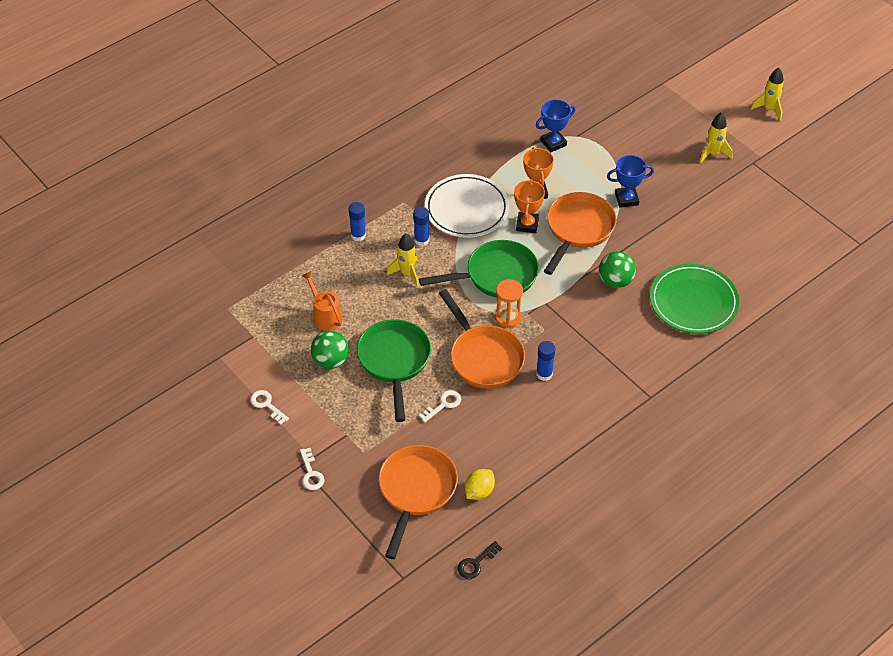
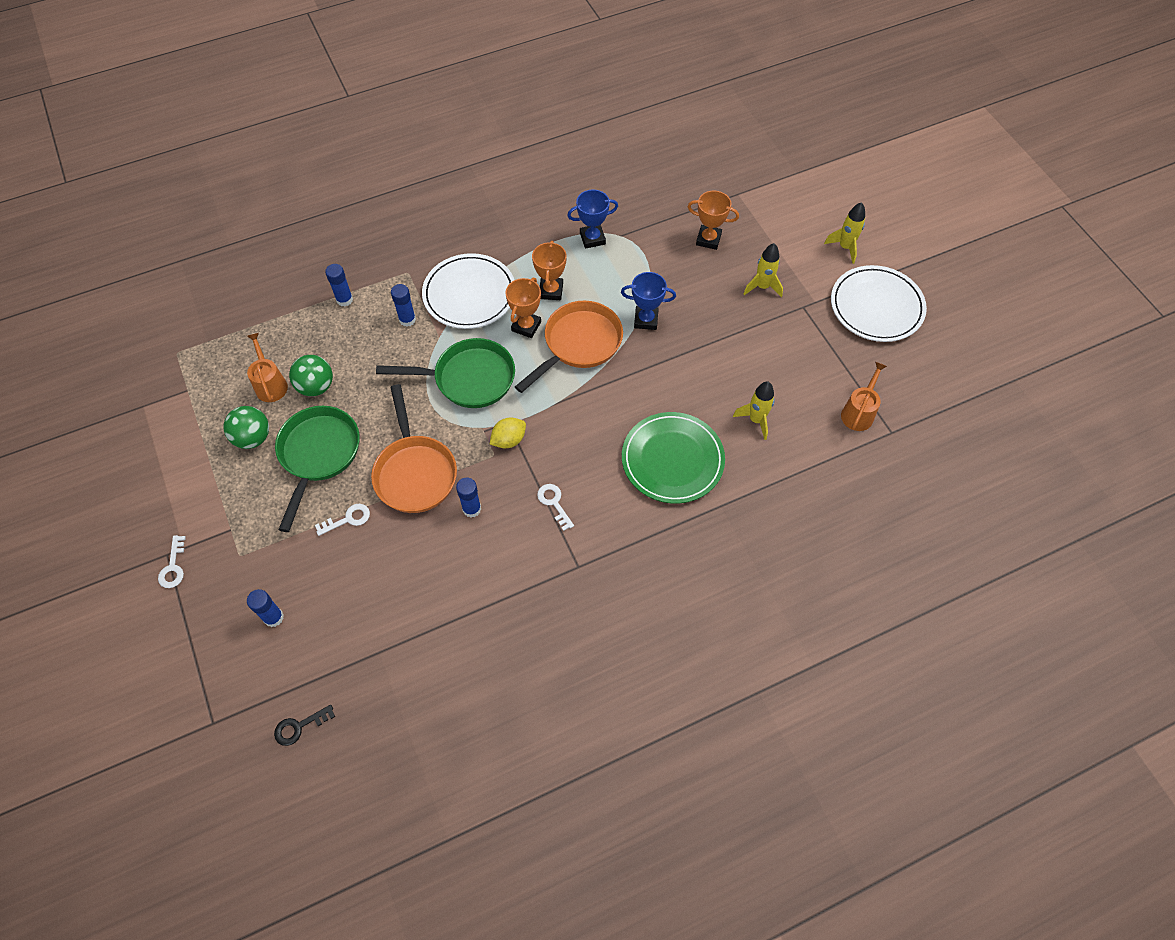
camera: 15 degrees right, 10 degrees up
(267, 405) = (164, 473): white key -> white key (554, 503)
(407, 273) = (375, 354): yellow rocket -> yellow rocket (756, 420)
(416, 491) = (273, 617): orange pan -> blue glue stick
(479, 491) = (340, 636): yellow lemon -> yellow lemon (509, 440)
(508, 317) = (460, 431): orange hourglass -> none
(615, 281) = (595, 415): green ball -> green ball (316, 386)
(652, 125) = (708, 239): none -> orange trophy
(812, 150) = (876, 307): none -> white plate
(828, 234) = (859, 412): none -> orange watering can

